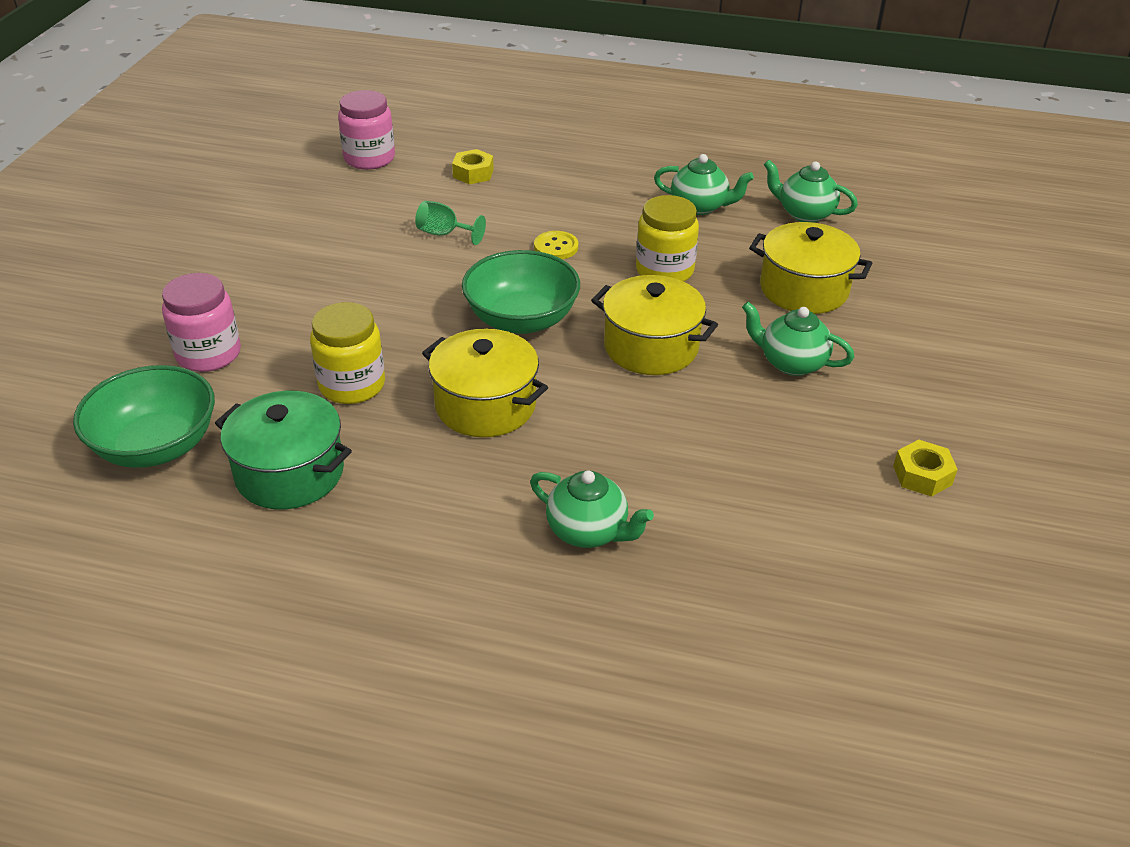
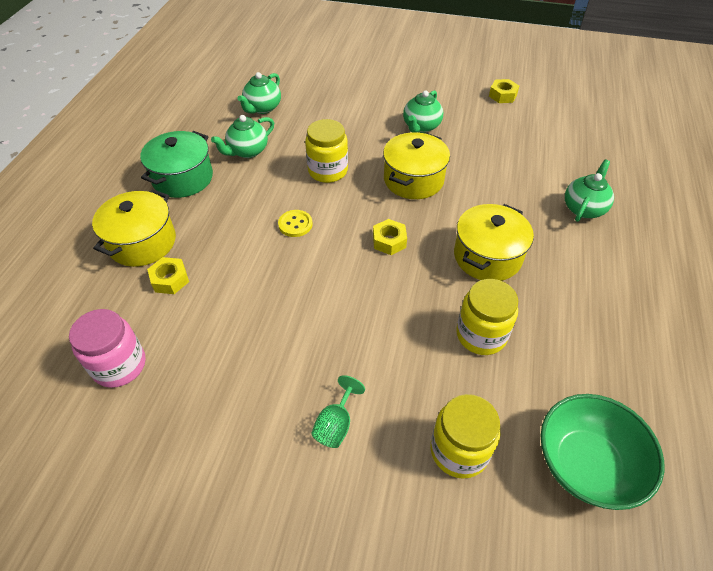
camera: 90 degrees left, 10 degrees up
(208, 354) = (459, 450): pink jar -> yellow jar
(290, 473) = (586, 360): green pot -> green pot (183, 178)
(444, 234) = (270, 293): green goblet -> green goblet (336, 424)
(521, 319) = (389, 241): green bowl -> yellow nut
(700, 207) = (247, 151): green teapot -> green teapot turned 150 degrees counterclockwise
(804, 289) = (348, 116): yellow pot -> yellow pot (142, 242)

